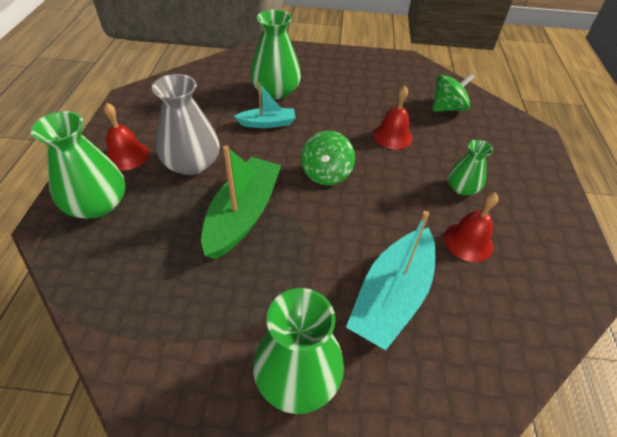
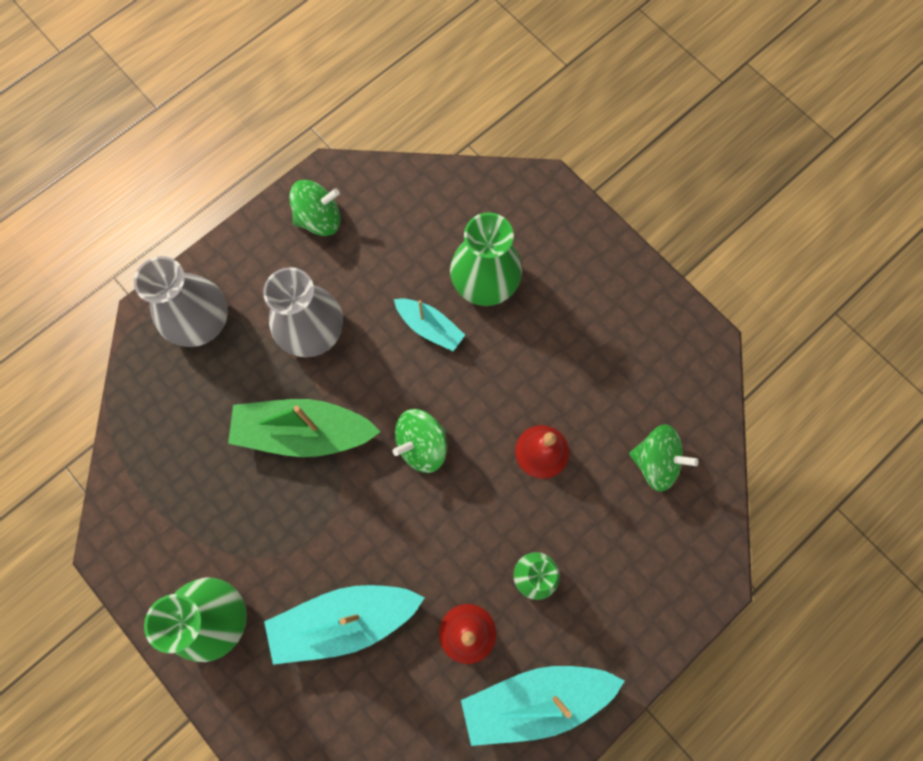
camera: 45 degrees right, 25 degrees up
(97, 204) = (199, 320): green vase -> grey vase
(127, 155) = (263, 272): red bell -> none
(143, 115) = (319, 219): none -> green spinning top
(243, 214) = (303, 432): green boat -> green boat turned 150 degrees counterclockwise
(544, 243) = (535, 699): none -> turquoise boat

